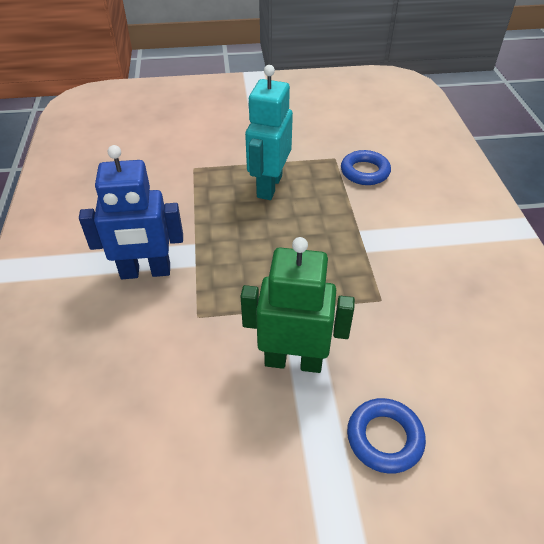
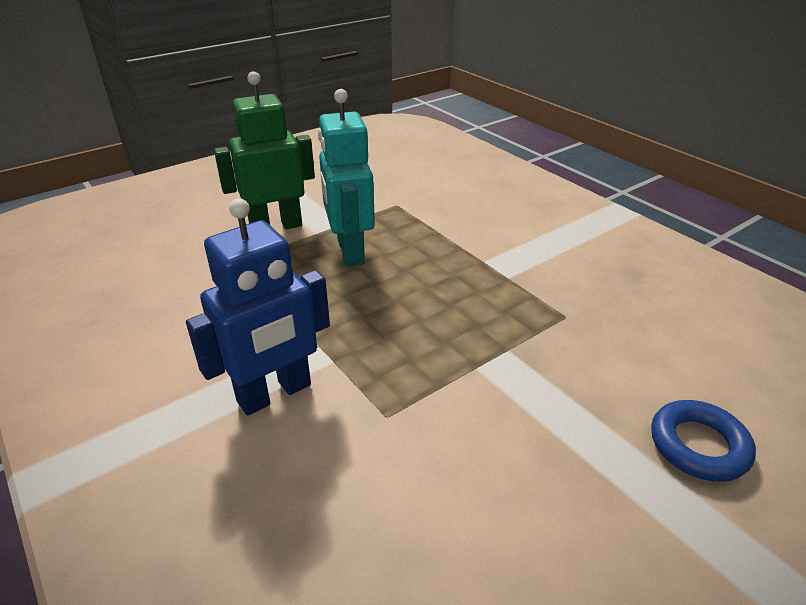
camera: 30 degrees left, 10 degrees down
(293, 361) = (539, 413): green robot -> green robot (276, 226)
(365, 172) = (439, 208): blue ring -> none

